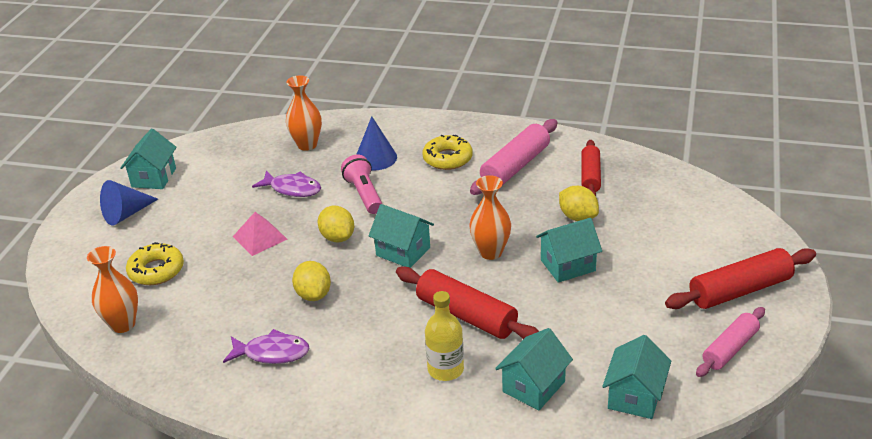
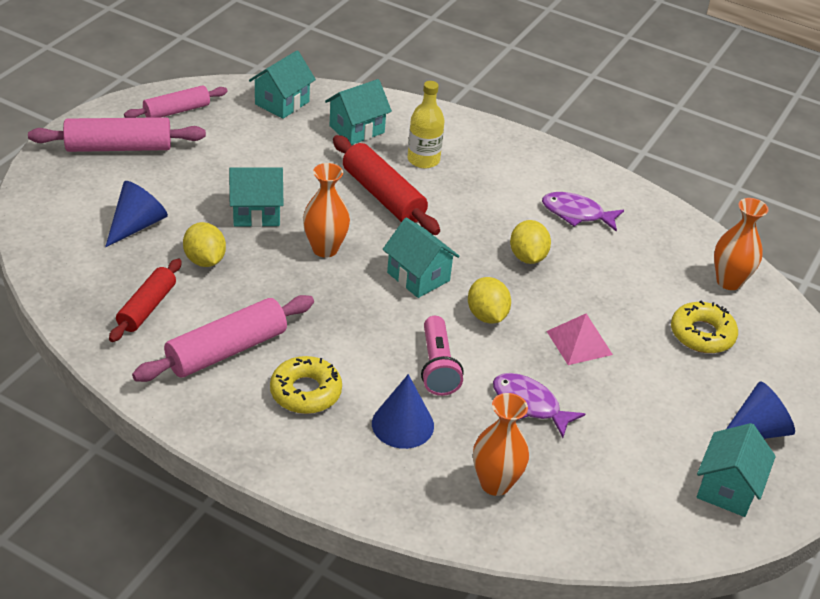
camera: 170 degrees left, 5 degrees up
(653, 228) = (136, 225): none -> blue cone
(740, 290) = (119, 147): red rolling pin -> pink rolling pin

